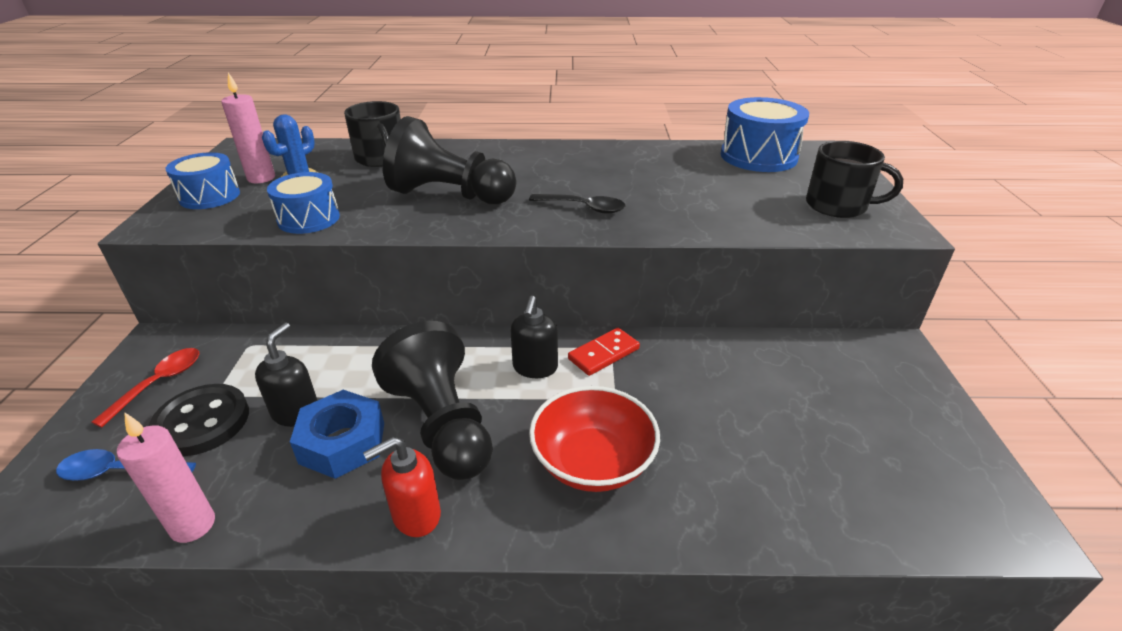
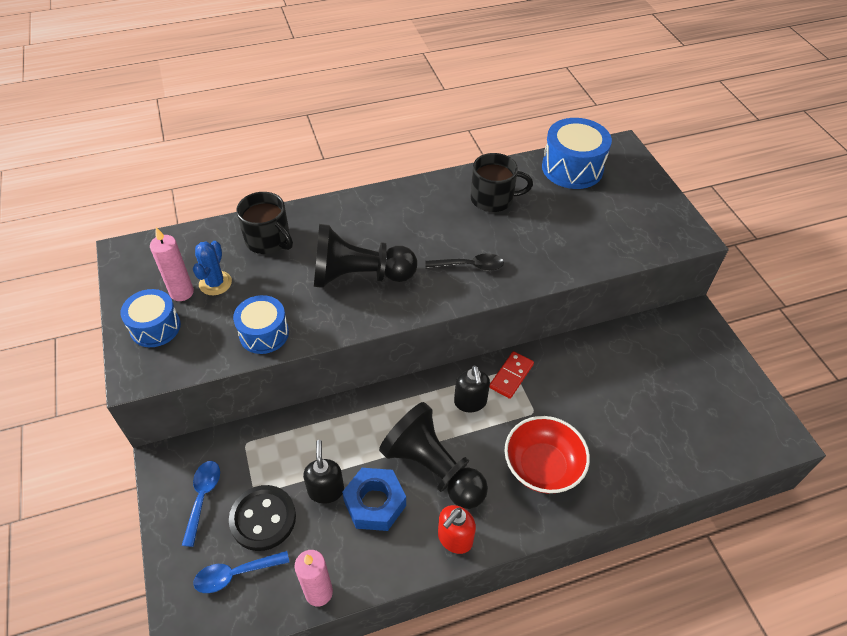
camera: 20 degrees left, 15 degrees up
(159, 383) = (202, 497): red spoon -> blue spoon
(838, 206) = (646, 220): black mug -> black mug (493, 199)

